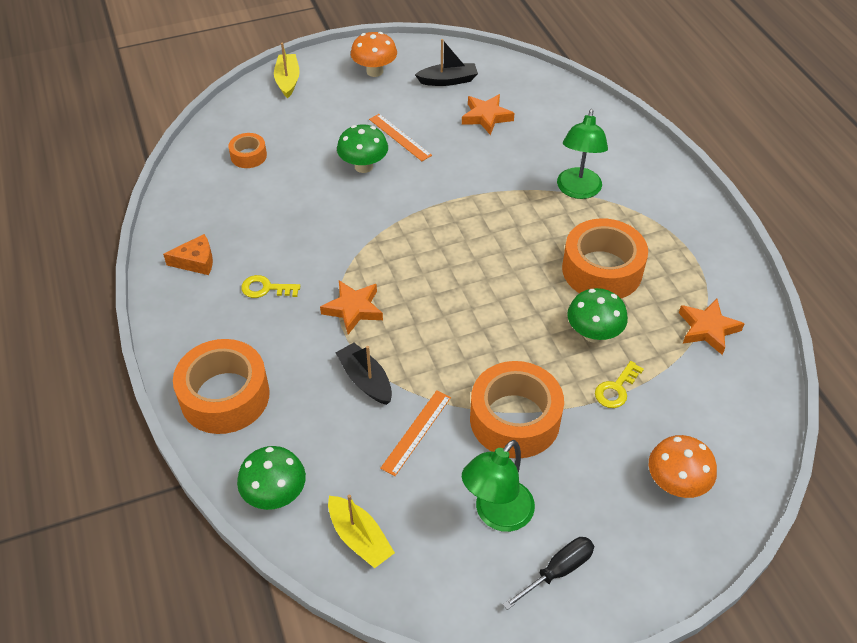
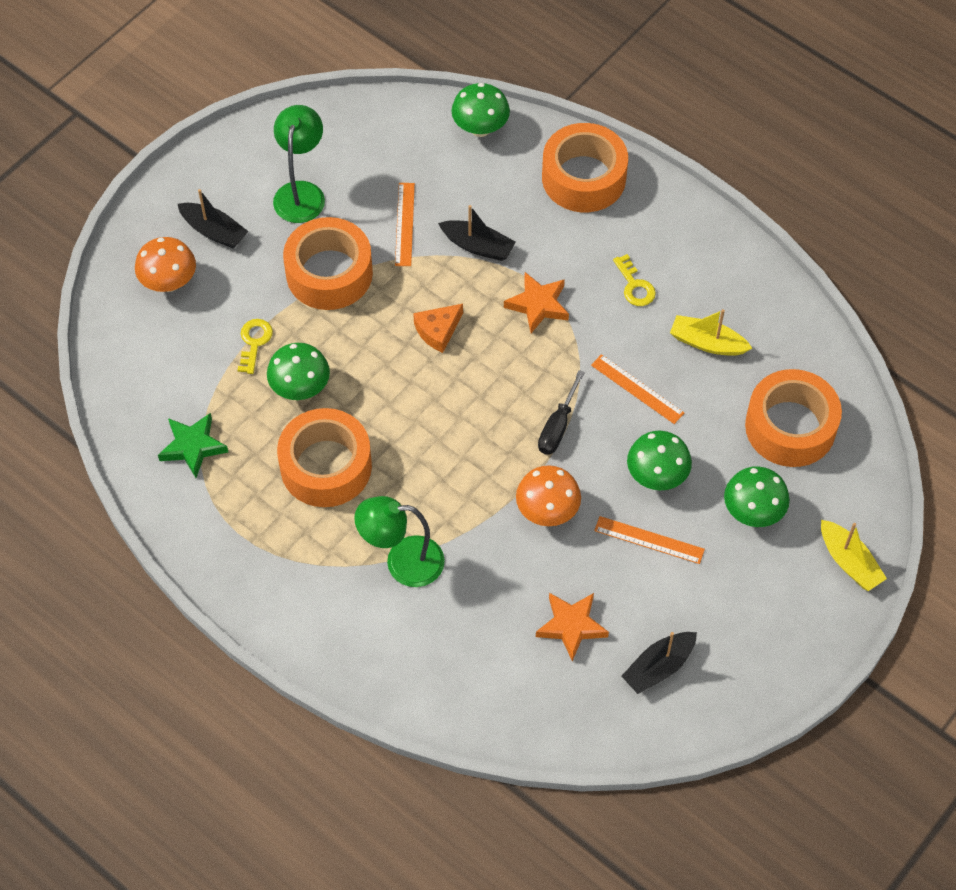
camera: 150 degrees right, 10 degrees up
(196, 261) = (724, 280): orange cheese -> orange cheese (438, 331)
(248, 156) = (790, 427): orange tape -> orange tape, size x2.00
(265, 288) = (635, 286): yellow key -> yellow key turned 90 degrees clockwise
(320, 124) = (753, 512): none -> green mushroom
(329, 220) = (637, 389): none -> orange ruler
(359, 538) = (395, 130): yellow boat -> yellow boat (707, 343)
(374, 71) = (759, 635): orange mushroom -> orange mushroom (547, 511)
(557, 571) = (234, 175): black screwdriver -> black screwdriver (558, 426)
(578, 190) = (402, 562): green lamp -> green lamp turned 75 degrees counterclockwise
(607, 516) = (214, 231): none -> black boat
(707, 329) = (193, 447): orange star -> green star

